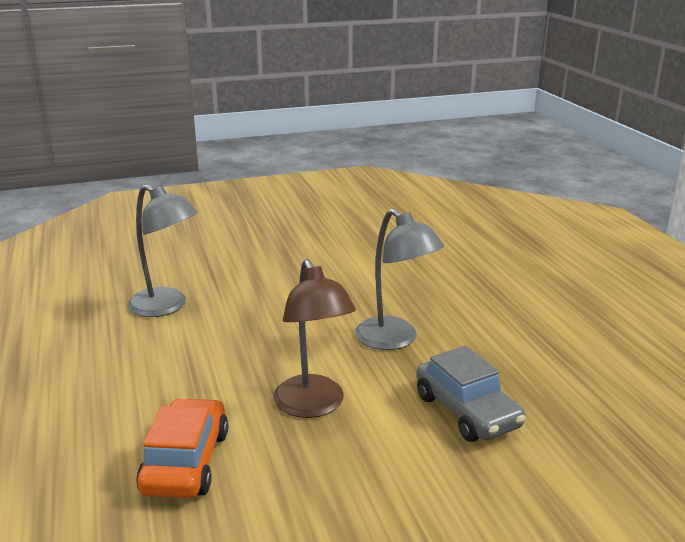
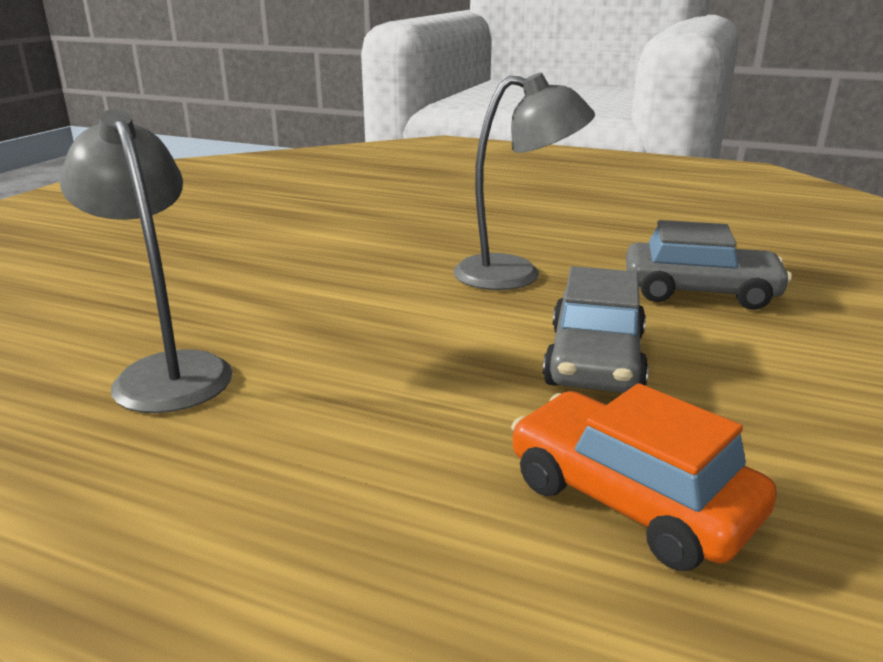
camera: 50 degrees left, 0 degrees up
(166, 307) = (166, 371): grey lamp -> grey lamp turned 105 degrees counterclockwise
(313, 406) = (594, 360): brown lamp -> grey car

